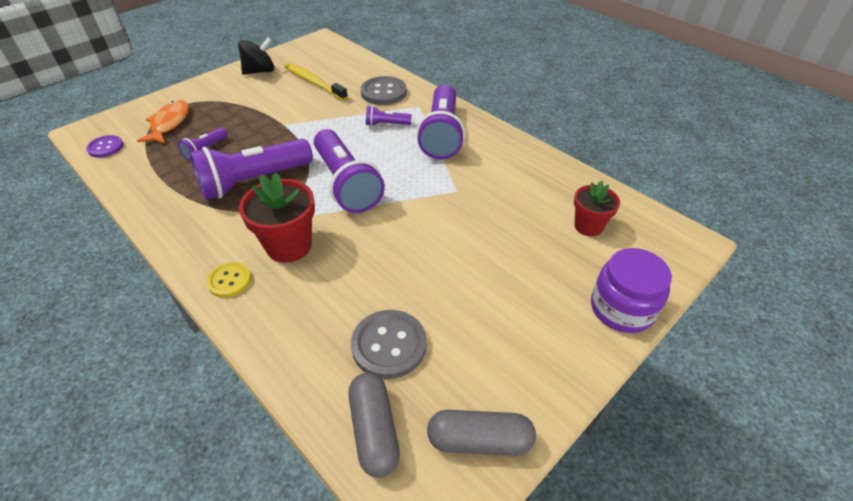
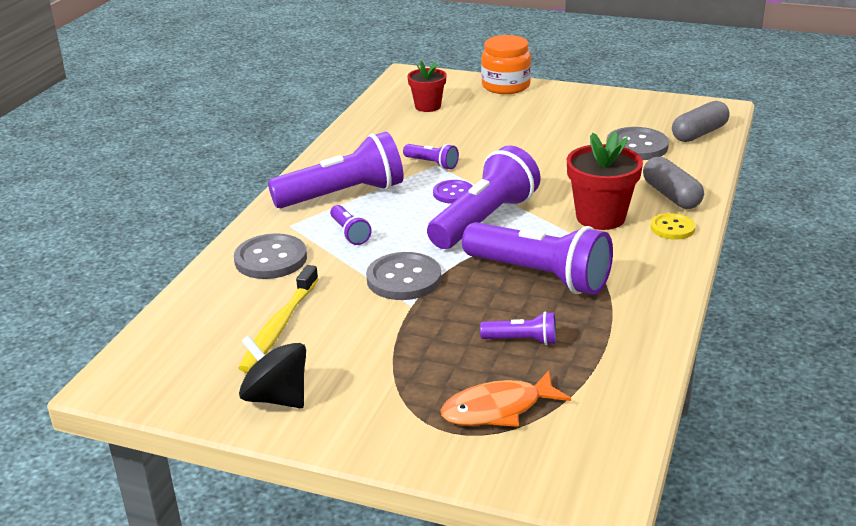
camera: 115 degrees left, 15 degrees down
(105, 147) = (607, 436): purple button -> purple button (453, 193)
(312, 129) = (404, 279): none -> grey button
(459, 189) = (432, 164): none -> purple flashlight
(479, 440) = (660, 106): grey capsule -> grey capsule (671, 195)
(621, 308) = (506, 86): purple jar -> orange jar

